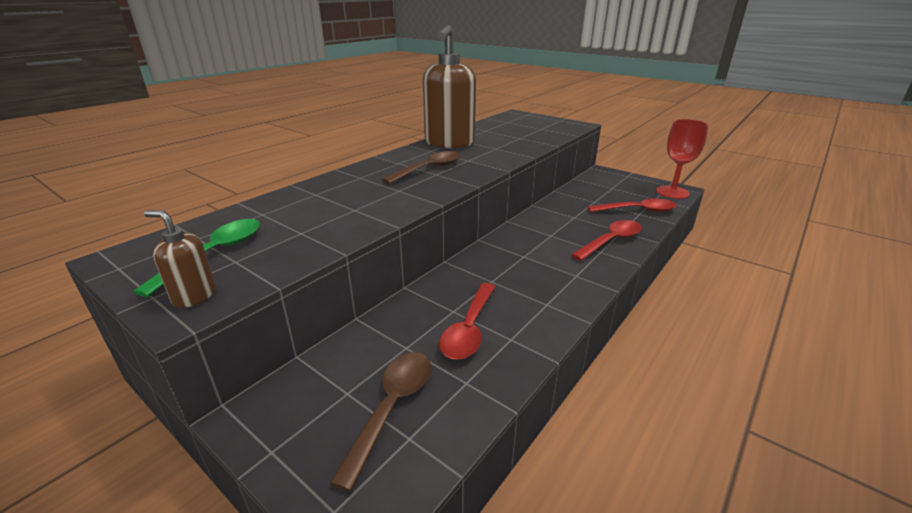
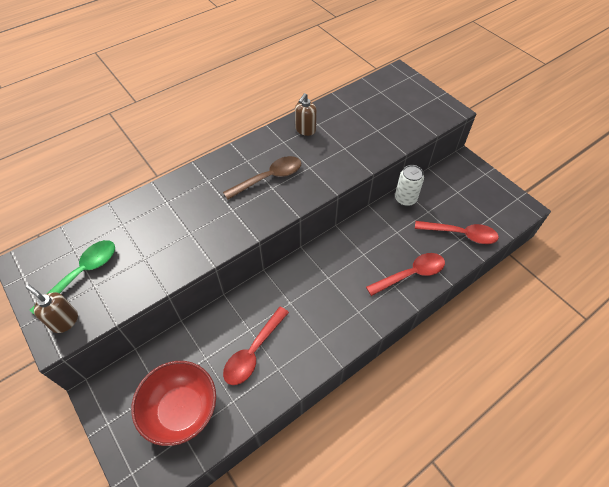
camera: 15 degrees right, 25 degrees up
(392, 407) = (181, 410): brown spoon -> red bowl
(449, 143) = (305, 130): brown soap dispenser -> brown soap dispenser, size x0.45
(566, 197) = (405, 199): none -> white can
(672, 192) = (513, 211): red goblet -> none

